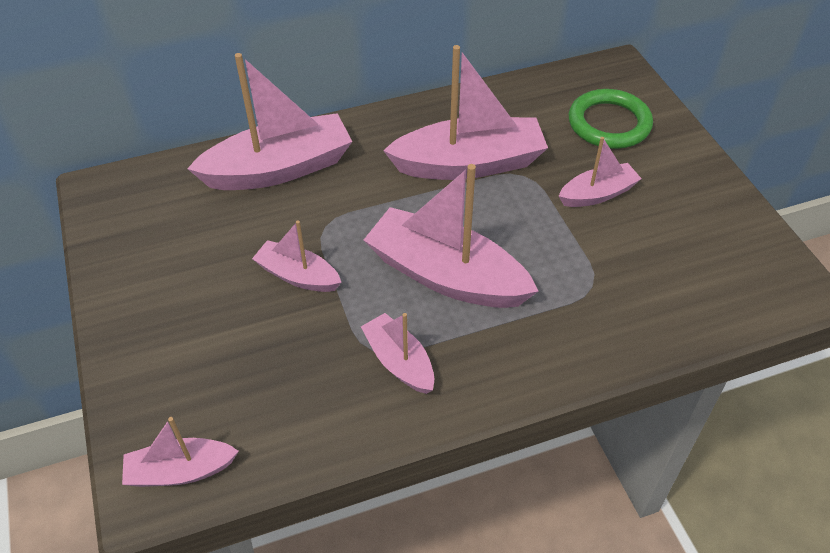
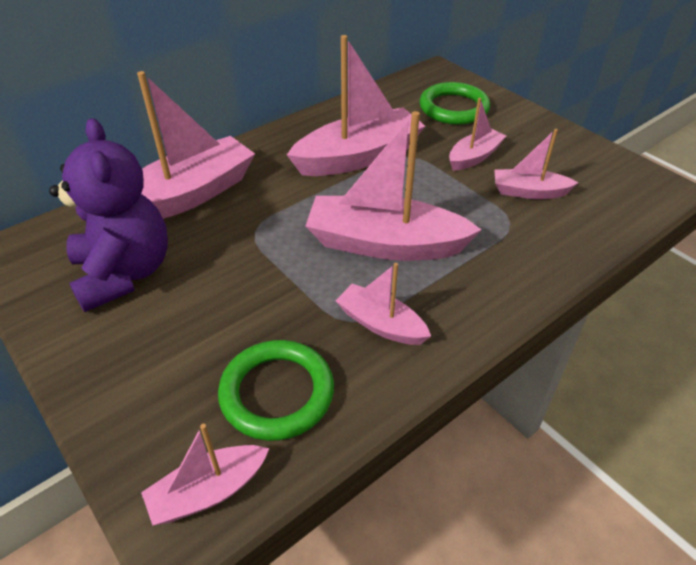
camera: 20 degrees left, 5 degrees down
(188, 241) = (124, 273): none -> purple teddy bear
(273, 401) = (277, 393): none -> green ring
(298, 276) = (249, 277): pink boat -> pink boat (529, 192)

